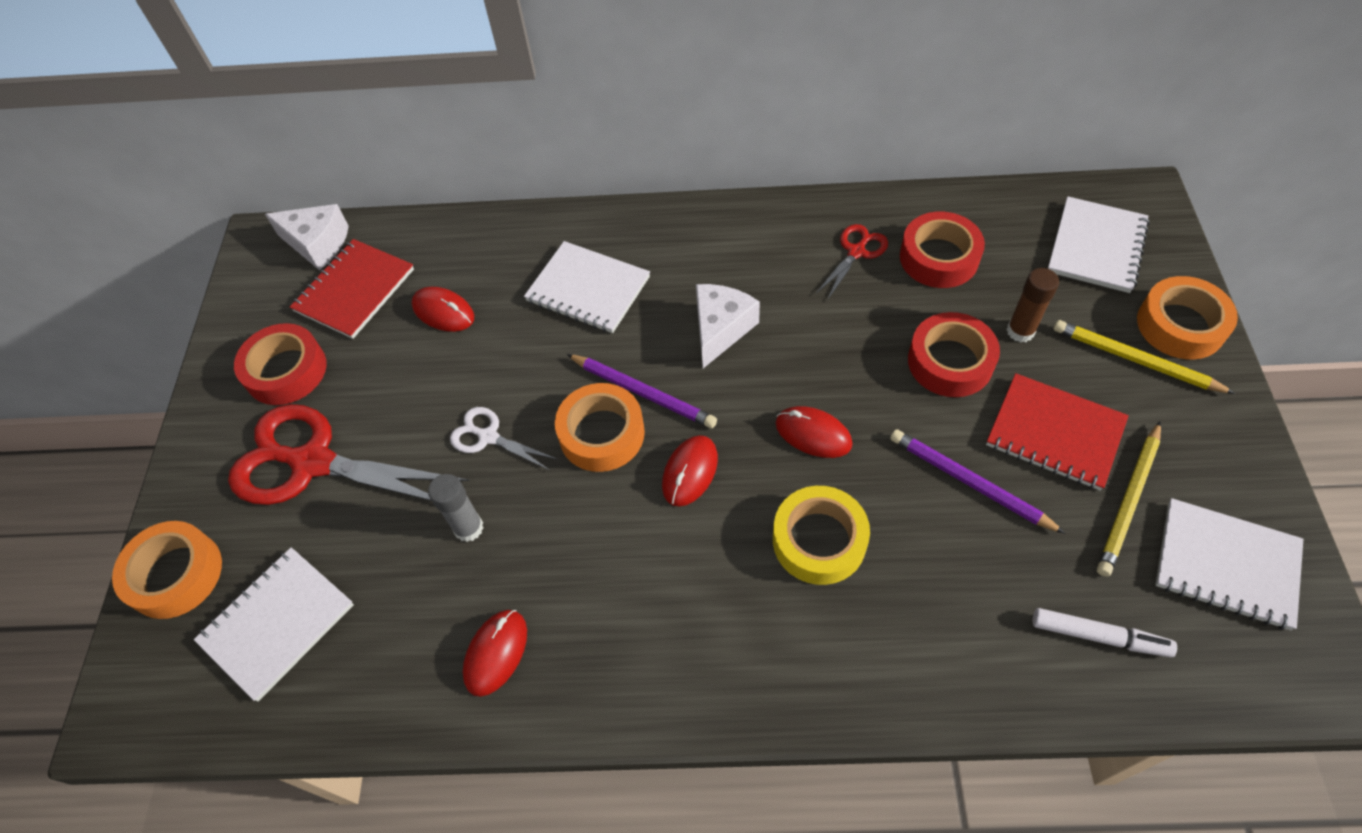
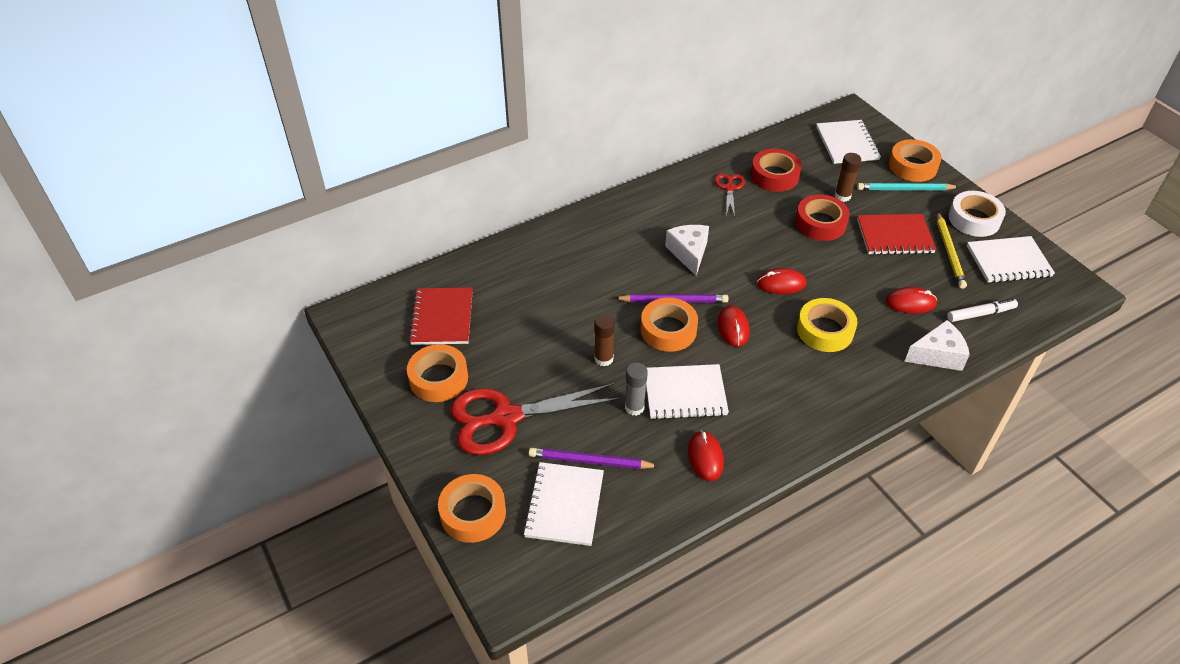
camera: 35 degrees left, 10 degrees down
(286, 371) = (438, 378): red tape -> orange tape
(317, 244) = (389, 302): white cheese -> white cheese (937, 355)
(443, 312) = (514, 307): red mouse -> red mouse (910, 303)
(488, 437) = (603, 359): white scissors -> brown glue stick
(588, 289) = (594, 261): white notebook -> white notebook (685, 393)
(970, 482) = (874, 274): purple pencil -> purple pencil (590, 461)
(1135, 360) = (905, 189): yellow pencil -> turquoise pencil
(1220, 461) = (974, 219): none -> white tape

